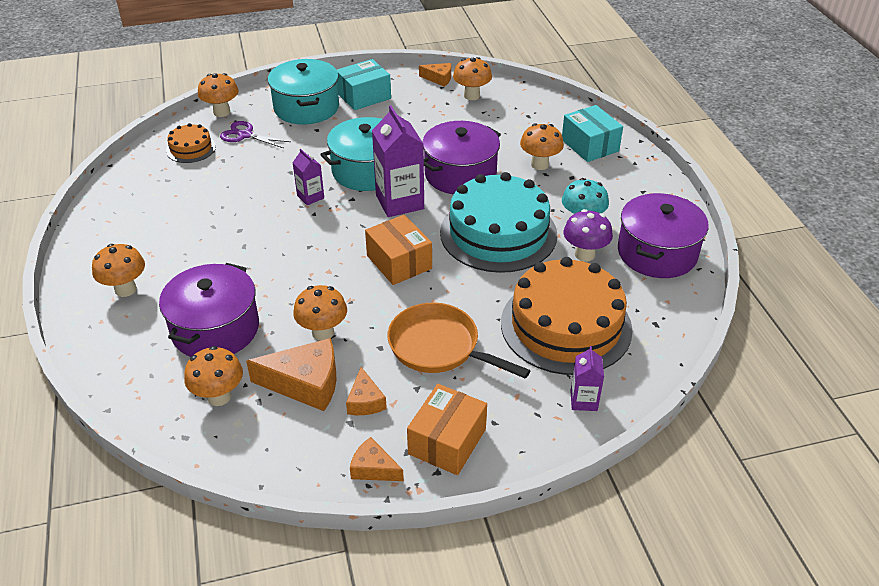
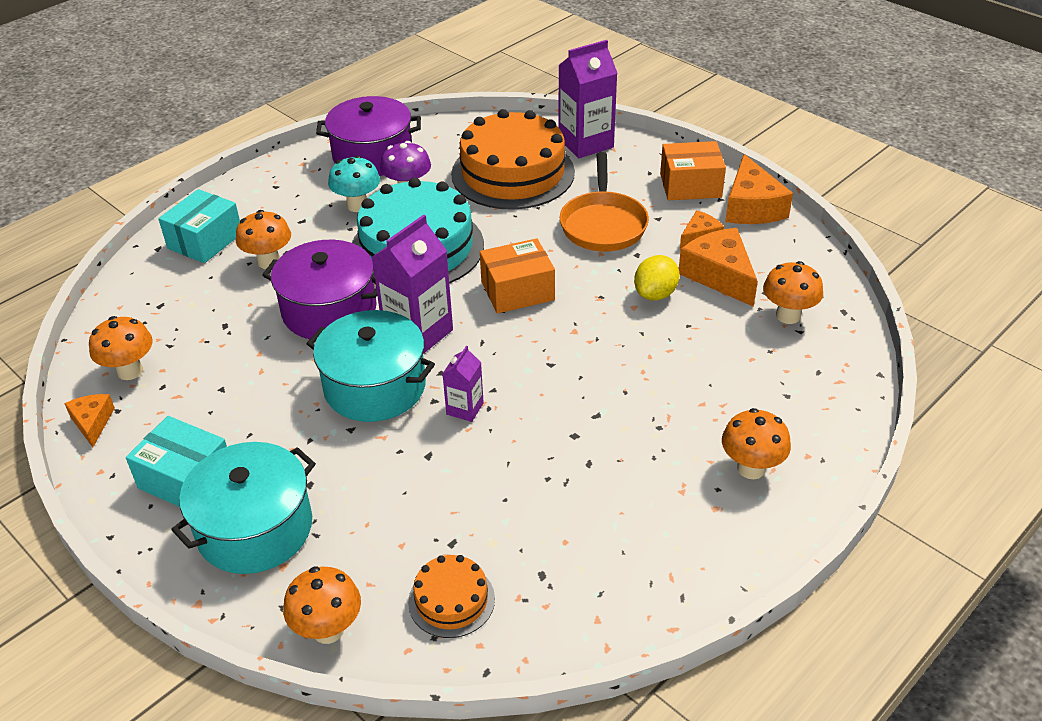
camera: 120 degrees left, 0 degrees up
(215, 329) = (725, 363): purple pot -> none
(245, 135) = (374, 556): purple scissors -> none
(323, 332) = (655, 294): orange mushroom -> yellow lemon
(373, 468) = (751, 207): orange cheese -> orange cheese, size x1.79
(399, 262) = (517, 291): orange box -> orange box turned 45 degrees clockwise
(583, 400) = (586, 143): purple carton -> purple carton, size x1.90

